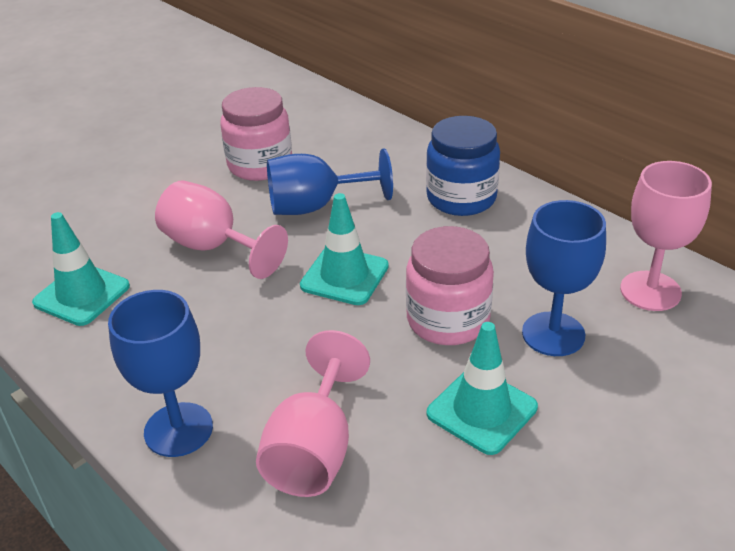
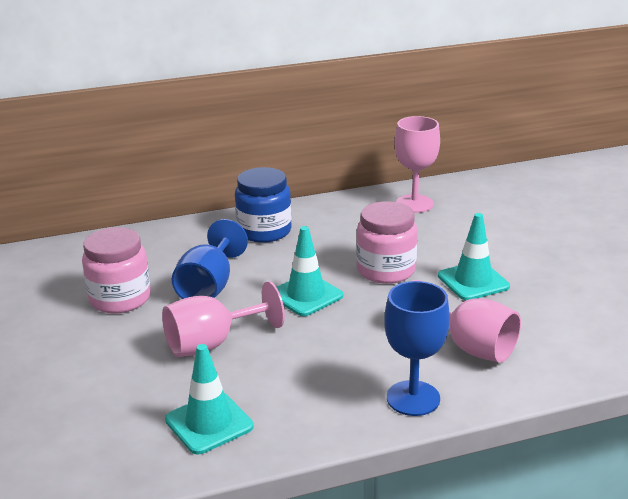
camera: 65 degrees left, 10 degrees down
(553, 334) = (426, 241): blue goblet -> none

